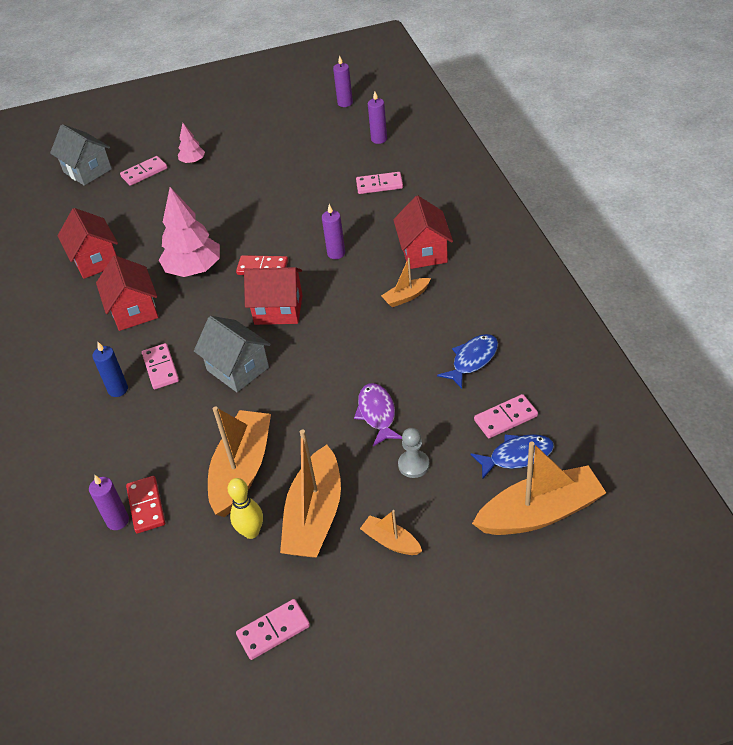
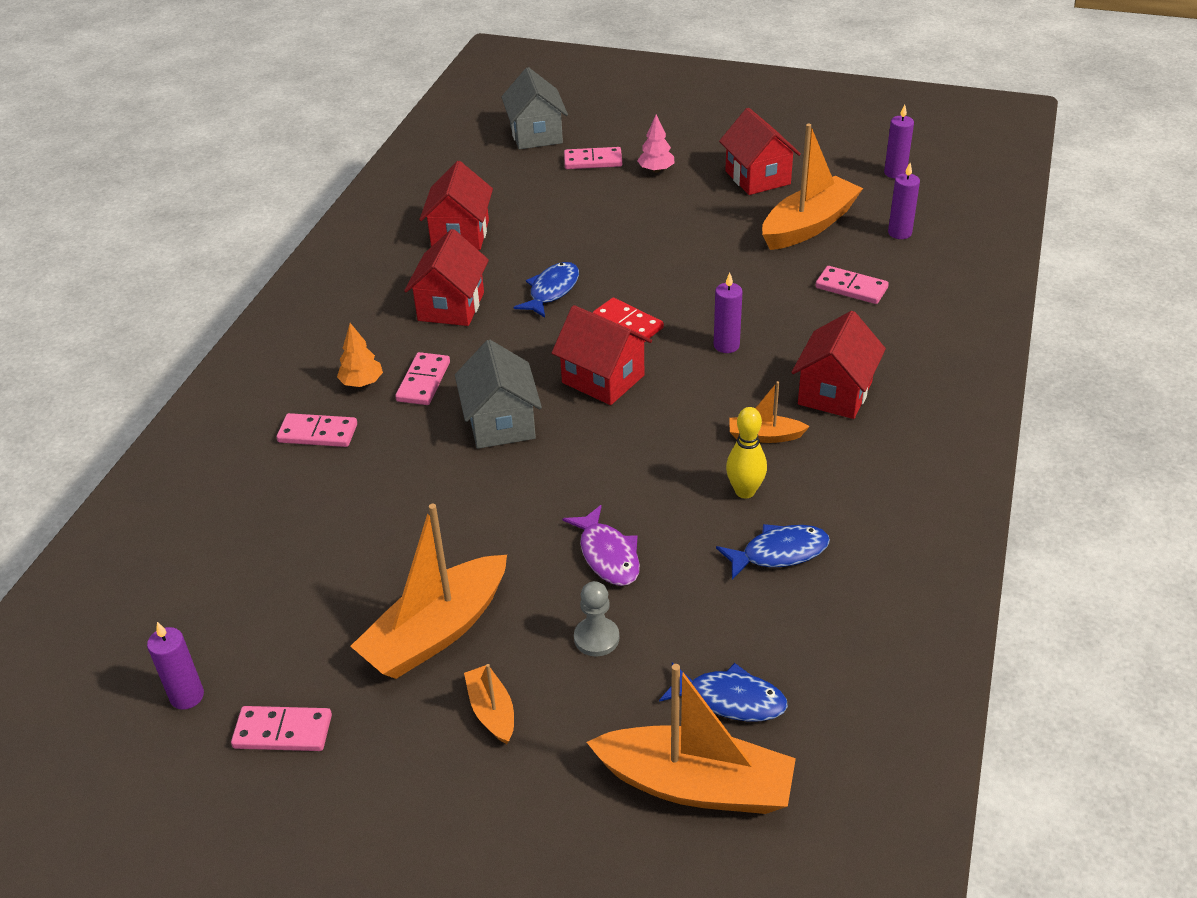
camera: 30 degrees right, 5 degrees down
(117, 521) = (241, 520): purple candle -> purple candle (187, 696)
(118, 389) = (362, 383): blue candle -> orange tree
(146, 506) = (281, 521): red domino -> none
(194, 269) = (552, 291): pink tree -> blue fish
(242, 470) = (407, 537): orange boat -> orange boat (809, 225)
(251, 532) = (356, 610): yellow bowling pin -> yellow bowling pin (745, 491)
(263, 140) = (757, 177): none -> red house
(377, 413) = (608, 555): purple fish -> purple fish turned 135 degrees clockwise
(505, 418) = (757, 645): pink domino -> pink domino (318, 433)

